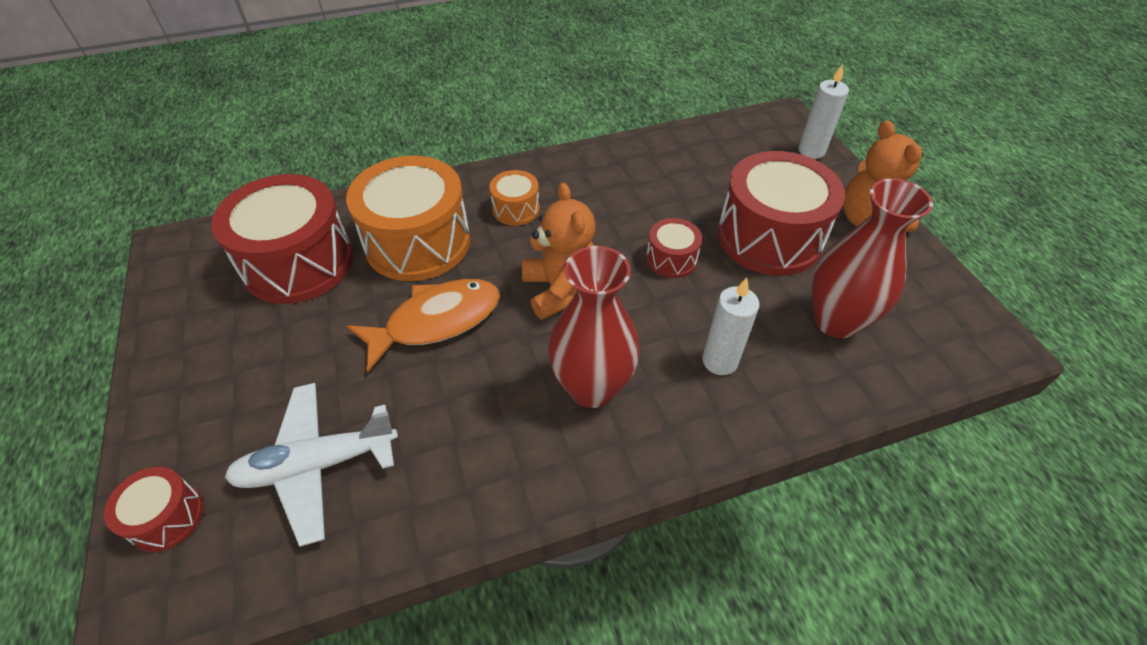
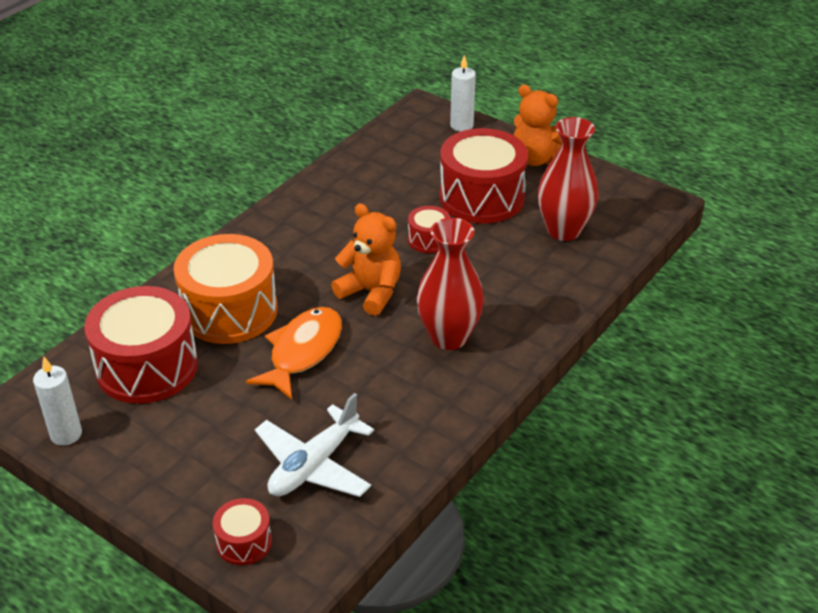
camera: 35 degrees left, 10 degrees down
(516, 209) = (282, 255): orange drum -> none
(720, 361) = (513, 285): white candle -> white candle (66, 434)

